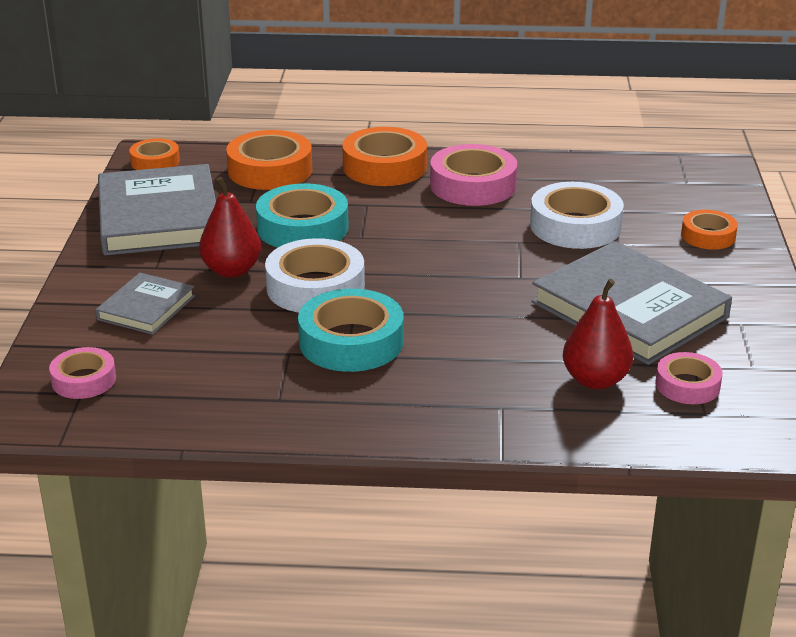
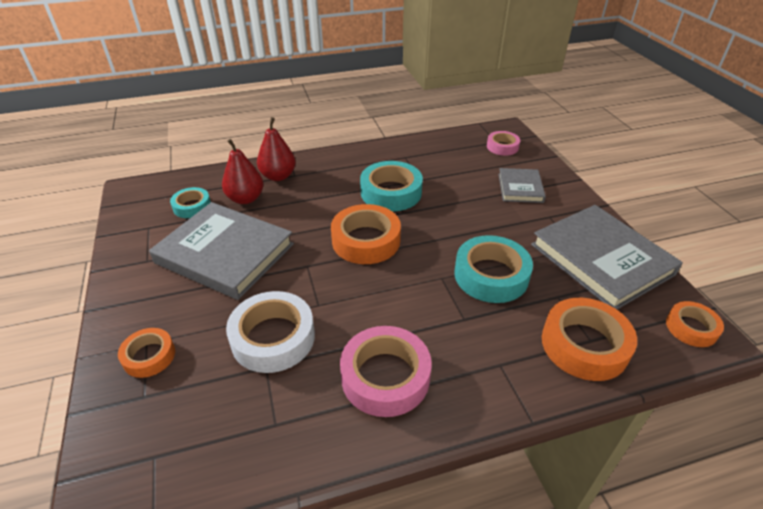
camera: 160 degrees right, 10 degrees up
(231, 270) = (501, 224): red pear -> red pear (278, 176)
(315, 287) = (438, 224): white tape -> none
(384, 167) = (487, 385): orange tape -> orange tape (366, 240)
(687, 385) = (192, 206): pink tape -> turquoise tape

